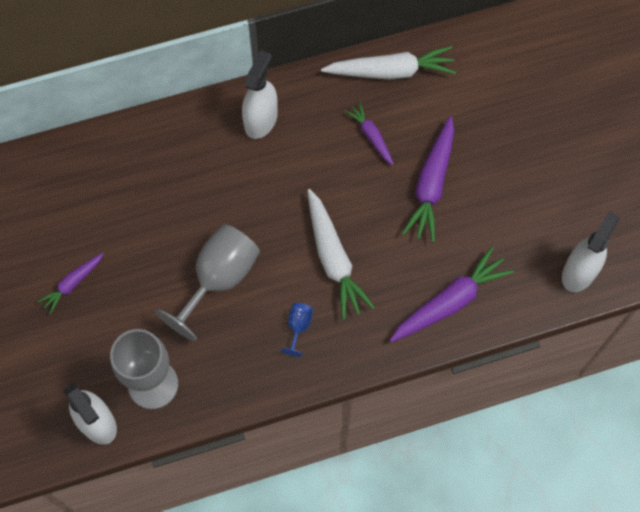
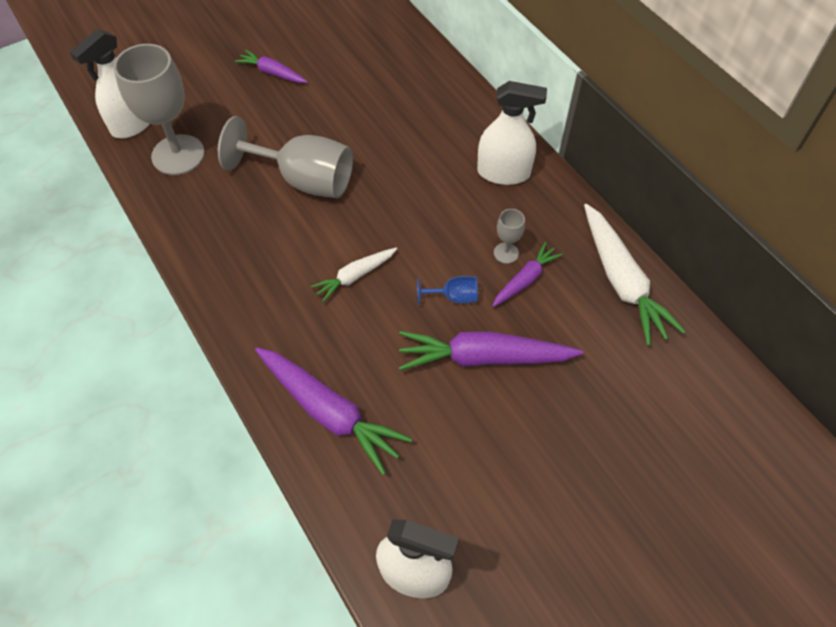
camera: 75 degrees right, 10 degrees down
(298, 327) = (264, 262): blue goblet -> blue goblet (453, 297)
(333, 259) = (355, 276): white carrot -> white carrot, size x0.56
(342, 142) = (506, 253): none -> grey goblet

